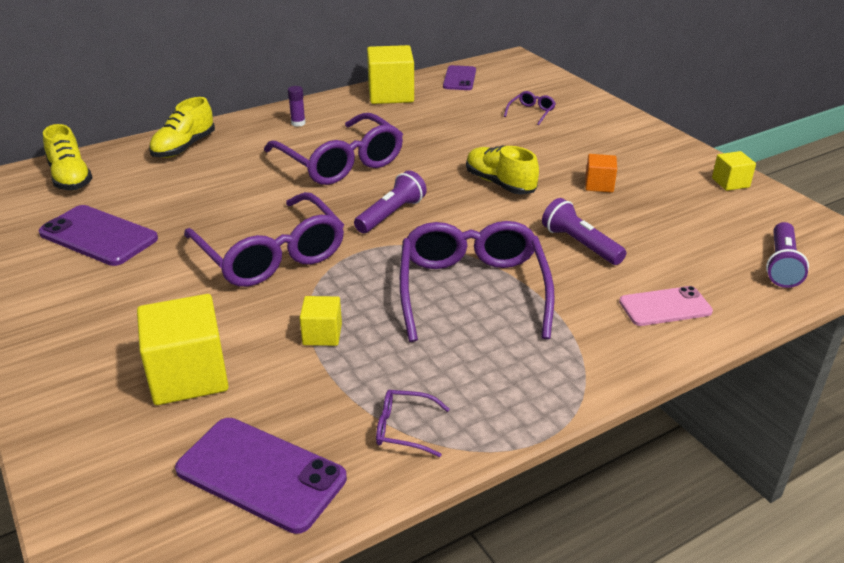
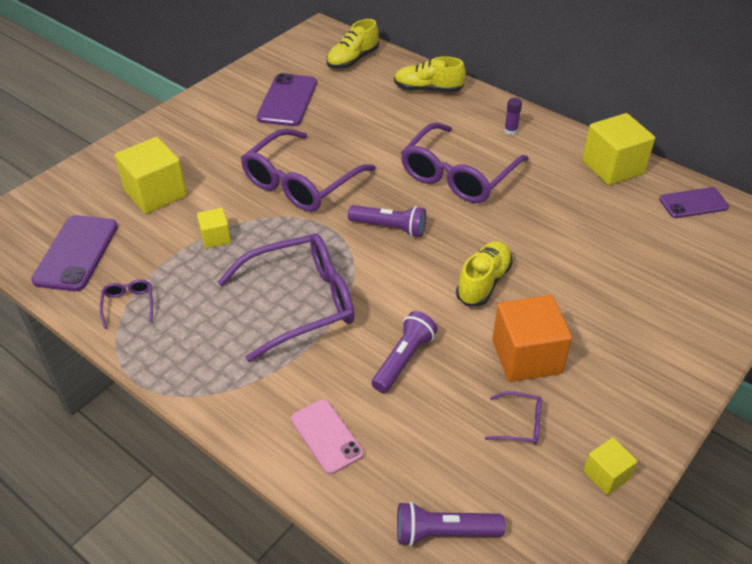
camera: 70 degrees right, 10 degrees up
(531, 112) = (655, 275): purple glasses -> purple glasses (520, 424)
(599, 185) = (526, 356): orange cube -> orange cube, size x1.89

